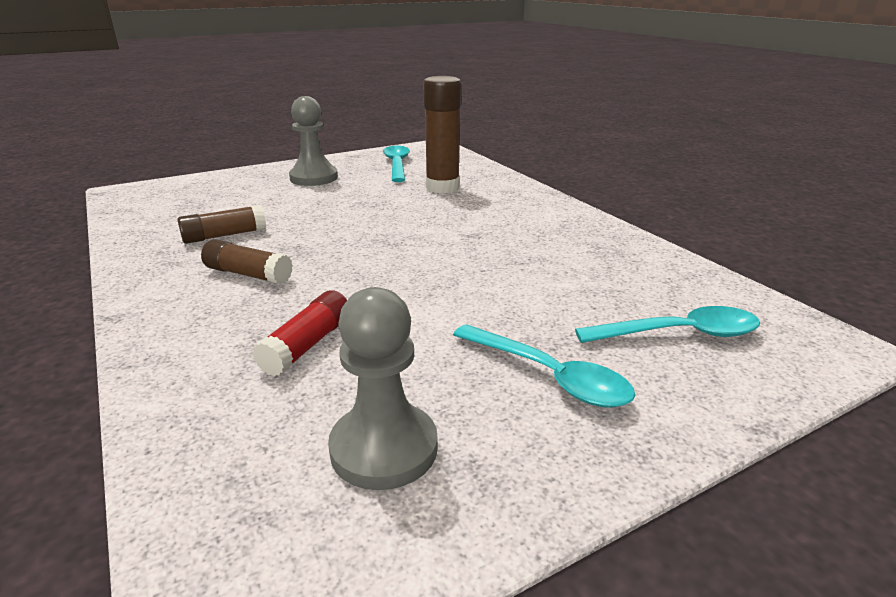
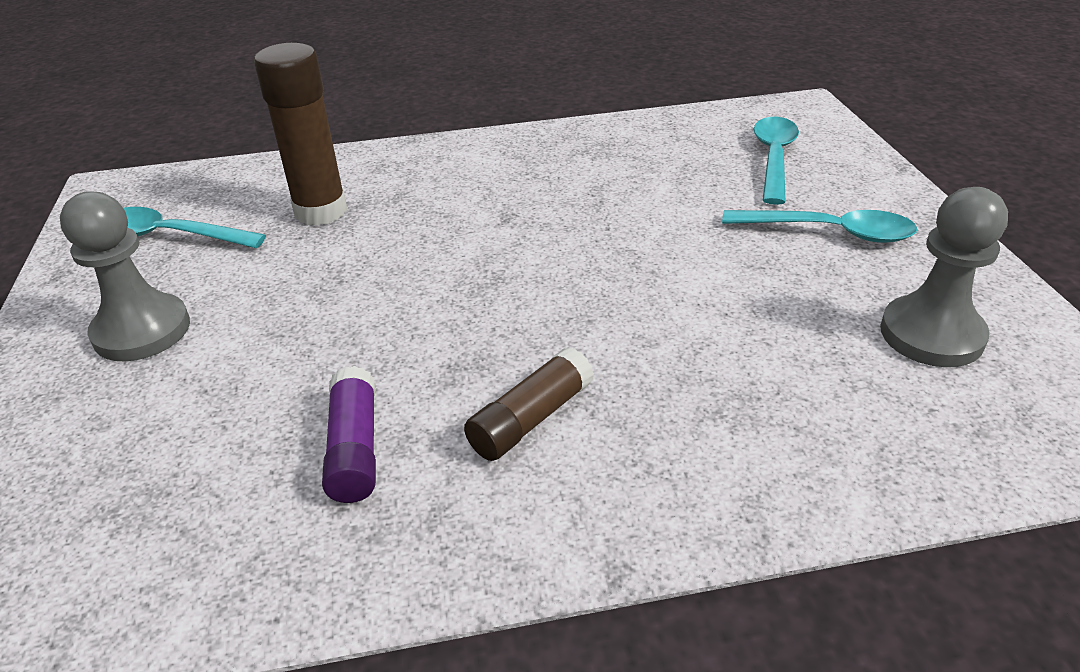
camera: 70 degrees left, 10 degrees up
(224, 235) = (354, 449): brown glue stick -> purple glue stick
(307, 345) = (748, 370): red glue stick -> none
(549, 376) = (829, 232): turquoise spoon -> turquoise spoon turned 45 degrees clockwise

